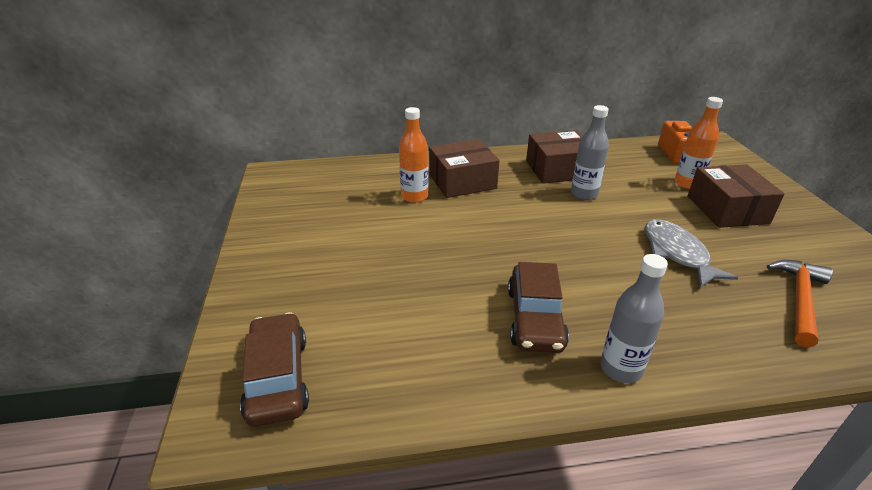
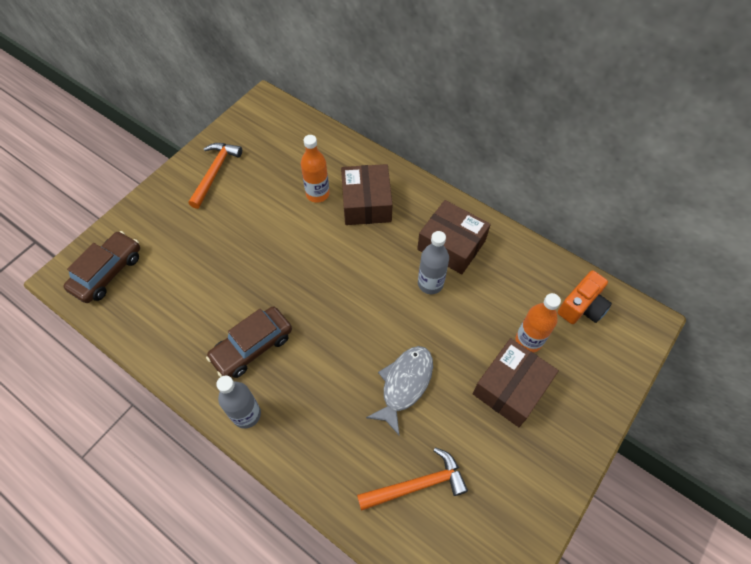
camera: 45 degrees right, 25 degrees up
(292, 233) = (215, 172): none -> orange hammer
(462, 181) = (366, 203): brown box -> brown box turned 60 degrees clockwise

